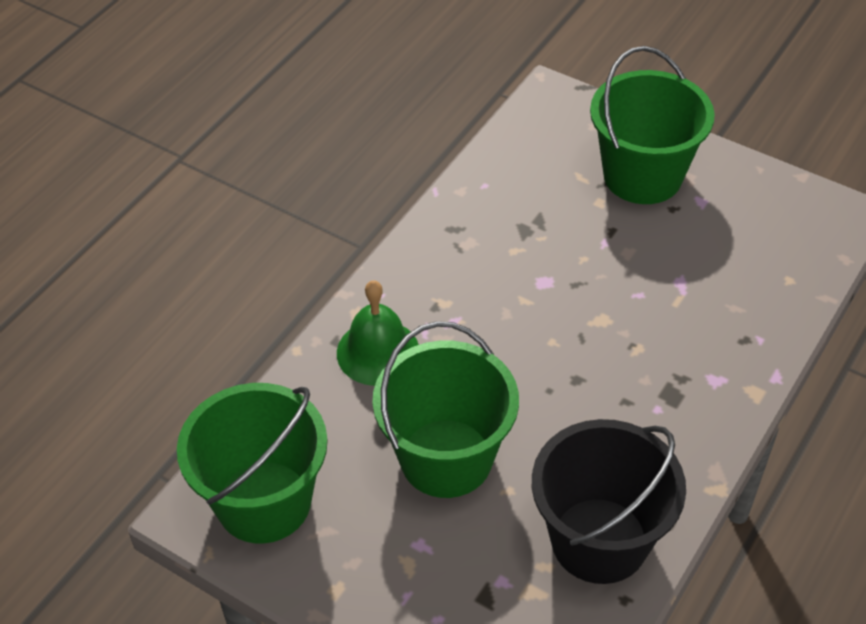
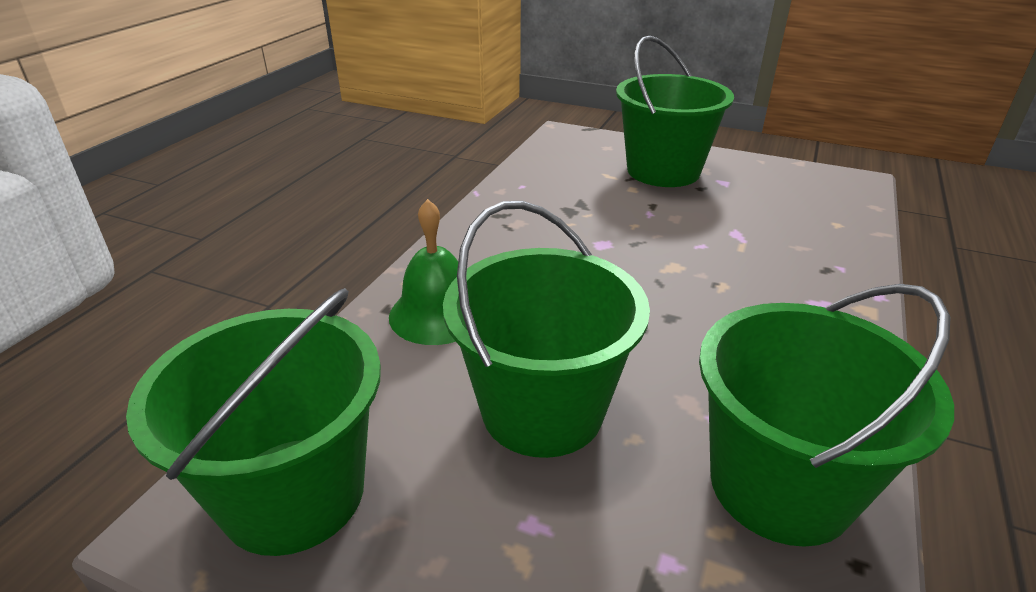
camera: 10 degrees left, 15 degrees down
(599, 540) = (780, 485): black bucket -> green bucket

